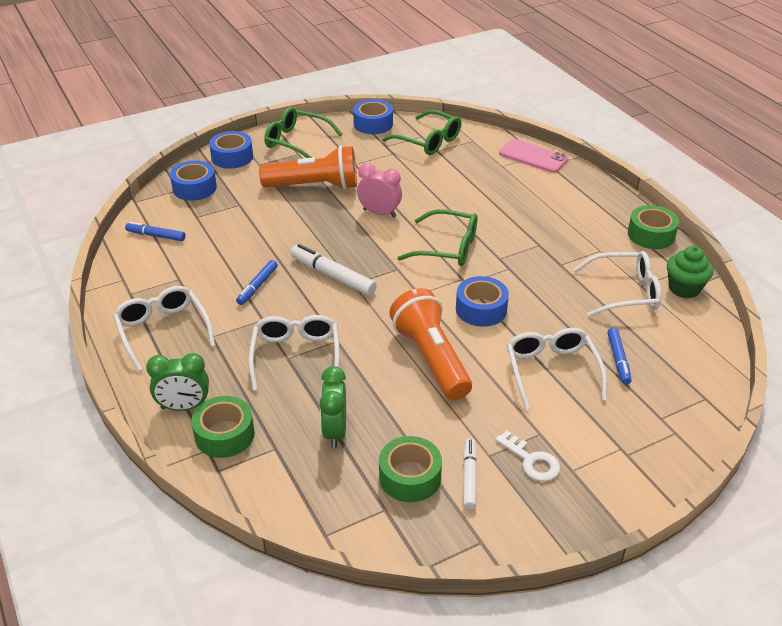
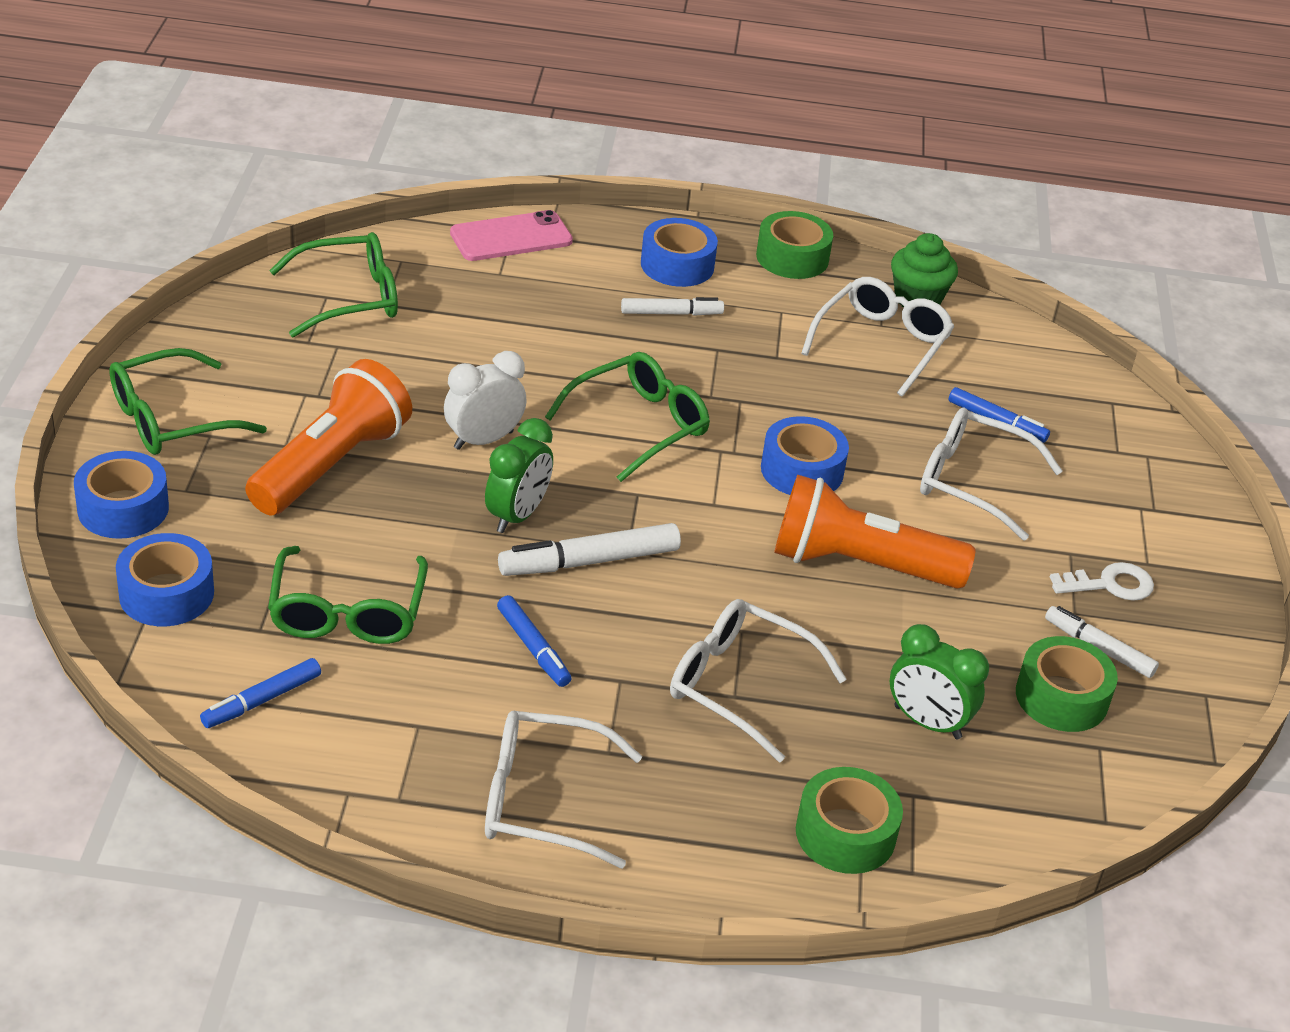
camera: 60 degrees left, 0 degrees up
(184, 407) = (749, 851): green clock -> green clock (517, 515)
(228, 231) = (347, 612): none -> green glasses
(373, 124) = (227, 320): blue tape -> blue tape (677, 265)
(379, 213) = (483, 440): pink clock -> white clock
(546, 220) = (671, 313): none -> white marker

